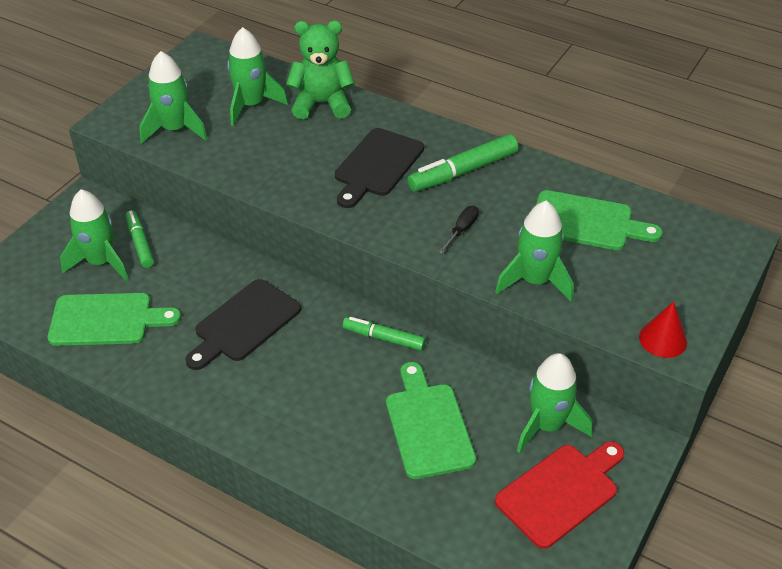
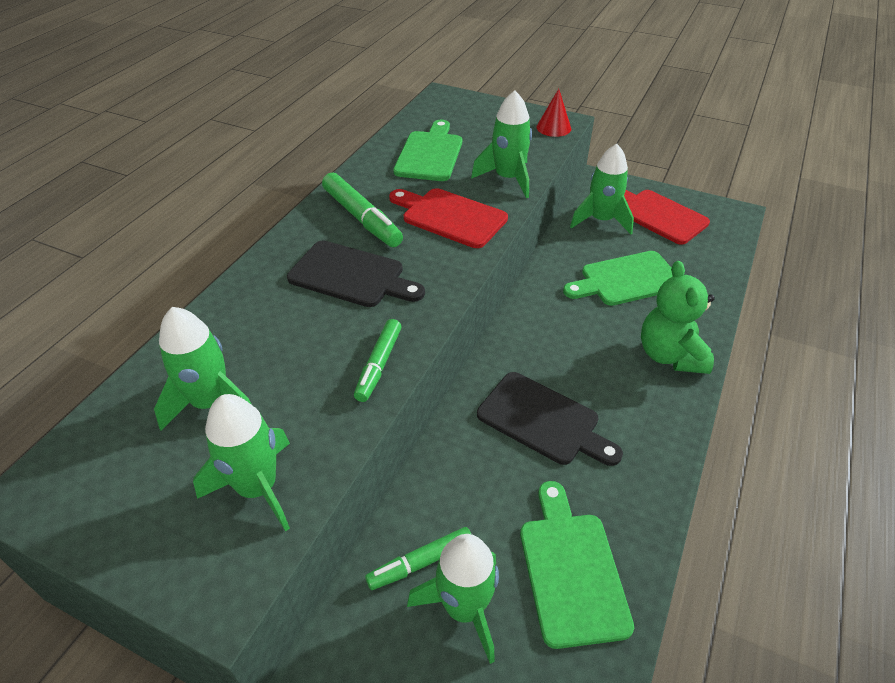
camera: 95 degrees left, 0 degrees up
(322, 104) = (223, 330): green teddy bear -> green teddy bear (670, 355)
(384, 338) = (536, 311): green marker -> green marker (379, 365)
(462, 230) = (450, 217): black screwdriver -> red cutting board

